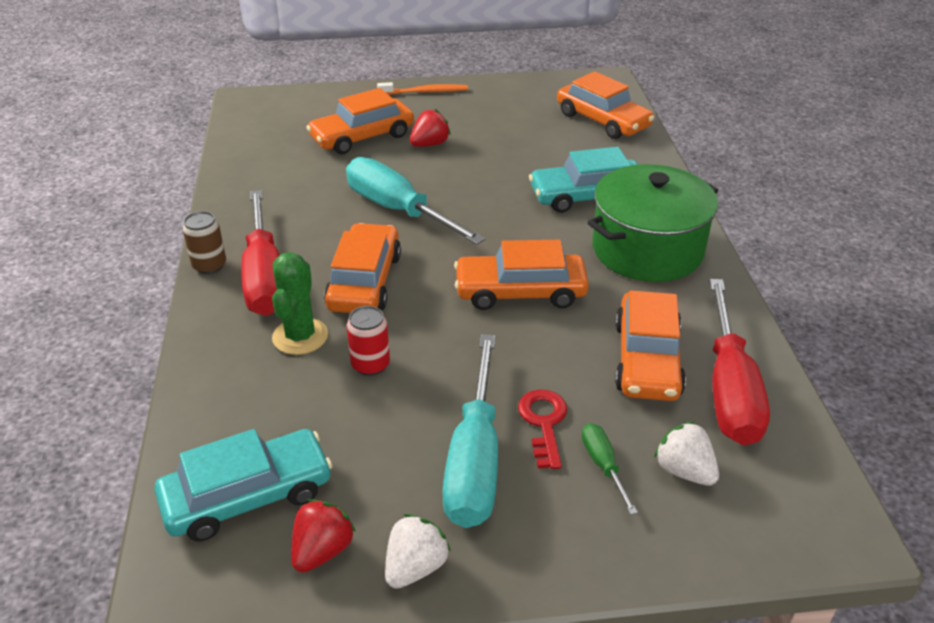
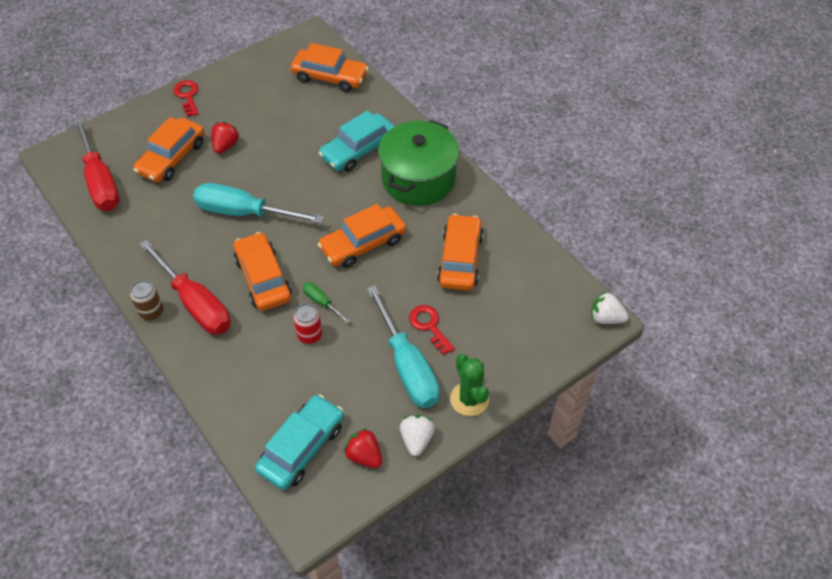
camera: 30 degrees left, 15 degrees up
(300, 336) = (253, 336): green cactus -> green cactus (469, 399)
(322, 550) = (364, 455): red strawberry -> red strawberry turned 45 degrees counterclockwise
(425, 92) = (187, 96): orange toothbrush -> red key
(603, 465) = (473, 337): green screwdriver -> green screwdriver (321, 302)
(647, 359) = (460, 259): orange car -> orange car turned 150 degrees counterclockwise
(684, 470) = (514, 320): white strawberry -> white strawberry (605, 318)
(729, 389) = (512, 259): red screwdriver -> red screwdriver (100, 181)

